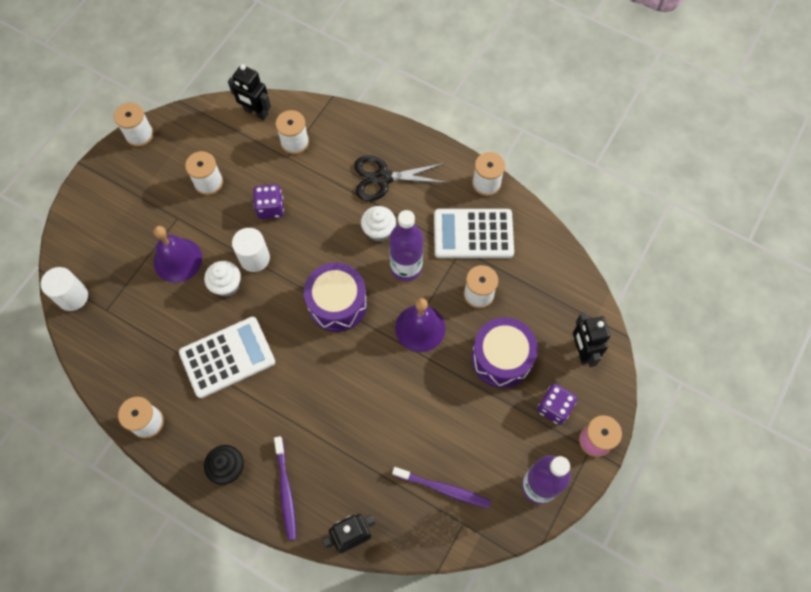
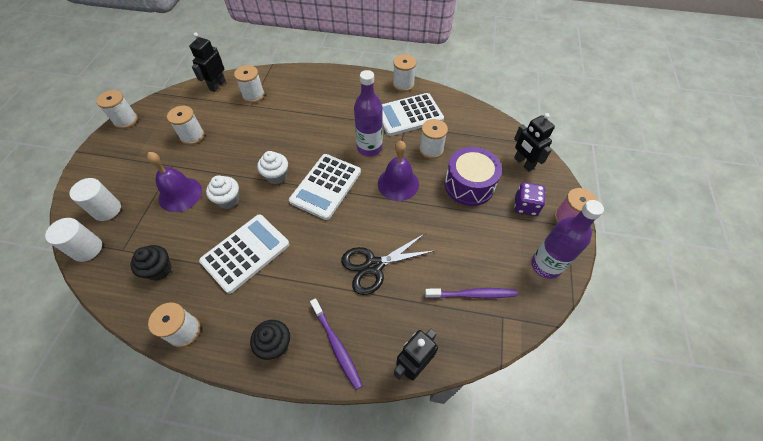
camera: 20 degrees left, 10 degrees down
(138, 346) = (159, 270): none -> black cupcake
(254, 258) = (246, 175): white cylinder -> white cylinder (107, 209)
(256, 112) = (217, 85): black robot -> black robot turned 105 degrees clockwise
(270, 208) = (248, 139): purple dice -> none
(337, 303) = (326, 186): purple drum -> white calculator
(379, 231) = (339, 131): white cupcake -> white cupcake (276, 176)
(383, 178) = (328, 99): black scissors -> black scissors (374, 265)

